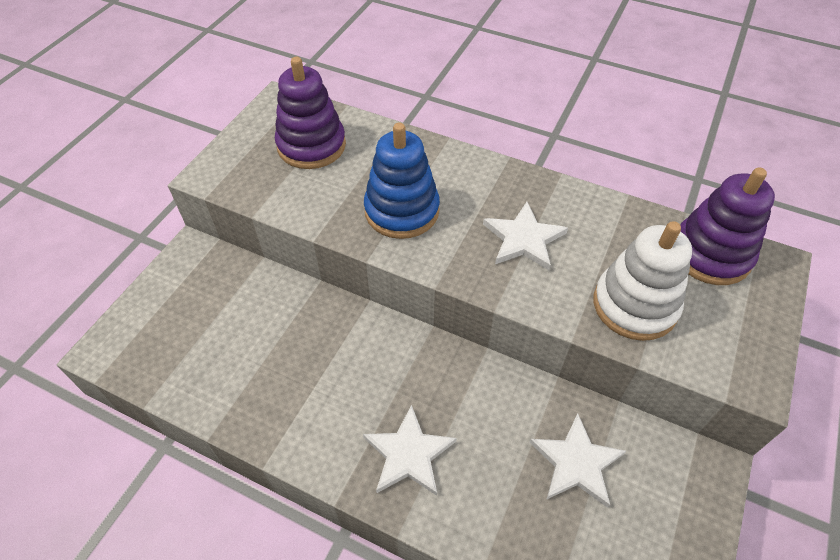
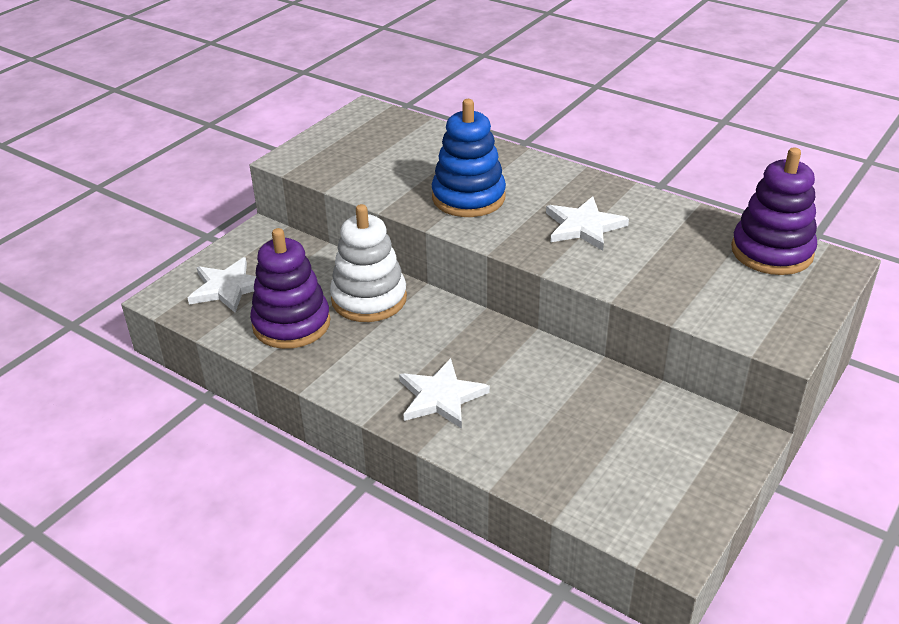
camera: 10 degrees right, 15 degrees down
(311, 146) = (391, 145): purple stacking toy -> purple stacking toy (291, 324)
(576, 463) = (606, 420): white star -> white star (227, 288)
(634, 305) = (681, 282): white stacking toy -> white stacking toy (369, 299)

